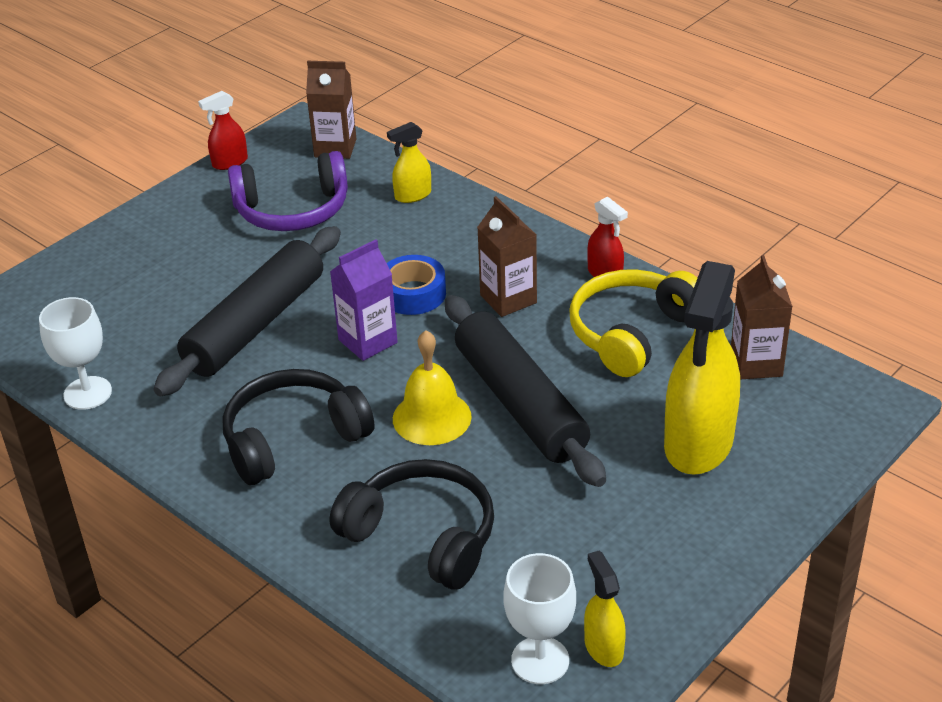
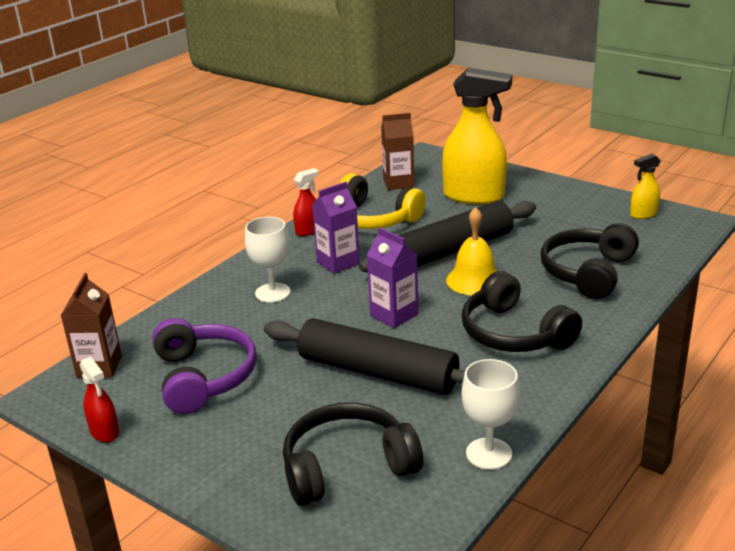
camera: 95 degrees left, 10 degrees down
(114, 301) = (347, 467): none -> black headphones
(412, 195) = (192, 316): yellow spray bottle -> none
(413, 294) = (332, 301): blue tape -> none
(508, 299) = (338, 263): brown carton -> purple carton
(540, 660) = (663, 230): white goblet -> white goblet (272, 293)

